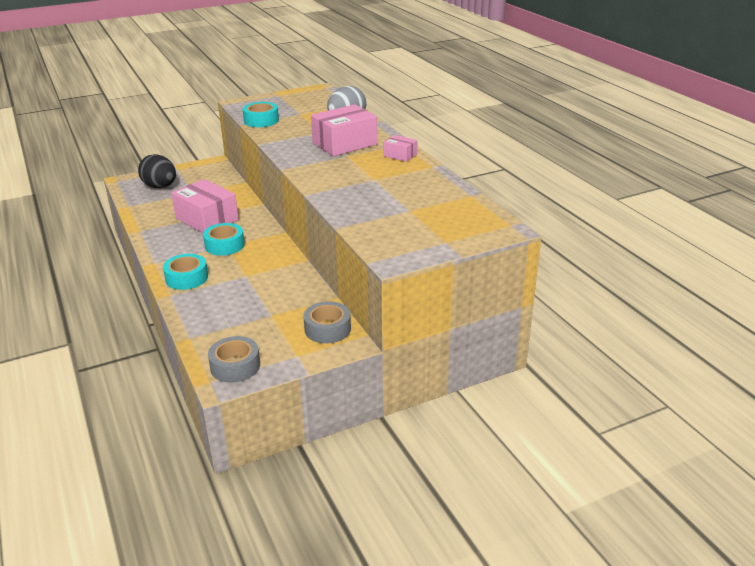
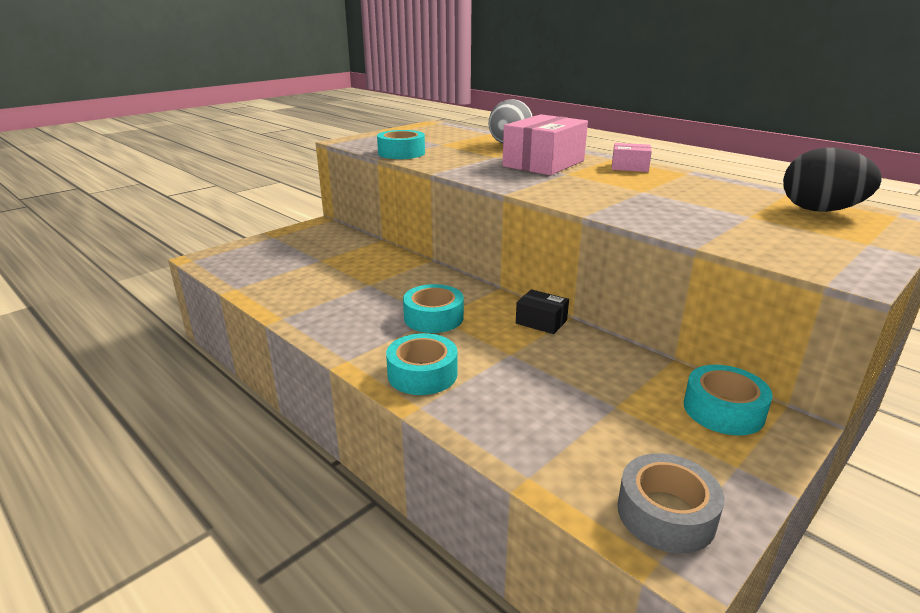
camera: 20 degrees left, 5 degrees down
(160, 187) = (266, 259): black egg -> black egg (820, 210)
(207, 219) = (373, 288): pink box -> none
(286, 259) = (541, 322): none -> black box
(327, 329) = (723, 410): grey tape -> turquoise tape

